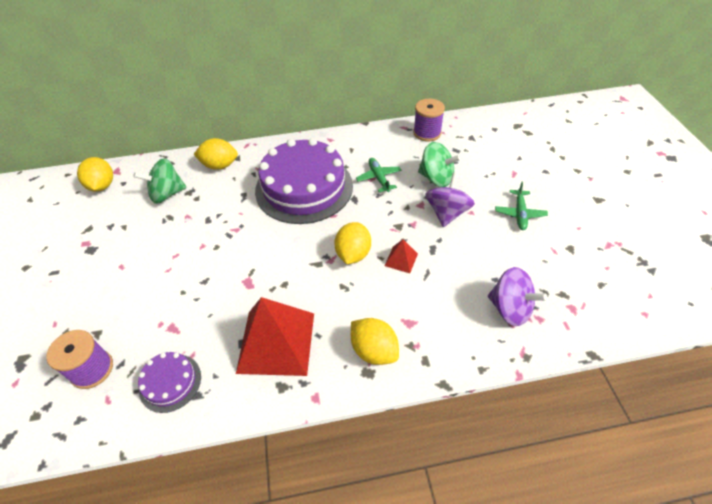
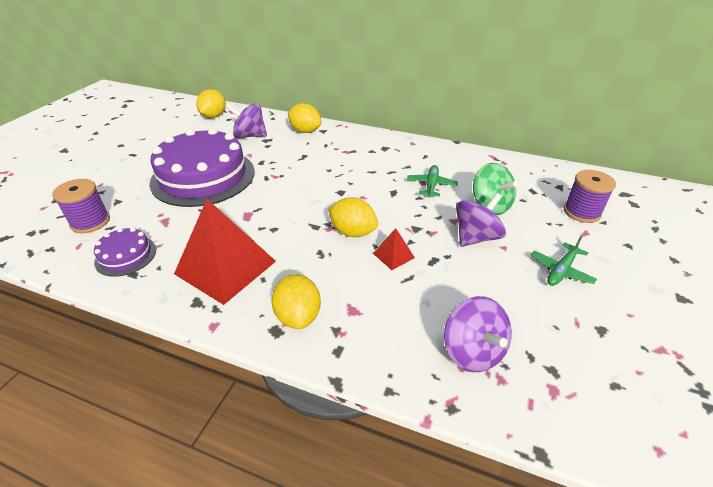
camera: 30 degrees right, 10 degrees down
(167, 194) = (250, 136): green spinning top -> purple spinning top
(304, 188) = (357, 168): purple cake -> purple cake (203, 176)
(353, 254) = (353, 232): yellow lemon -> yellow lemon turned 75 degrees clockwise
(427, 133) = (512, 167): purple spool -> purple spool (581, 212)

